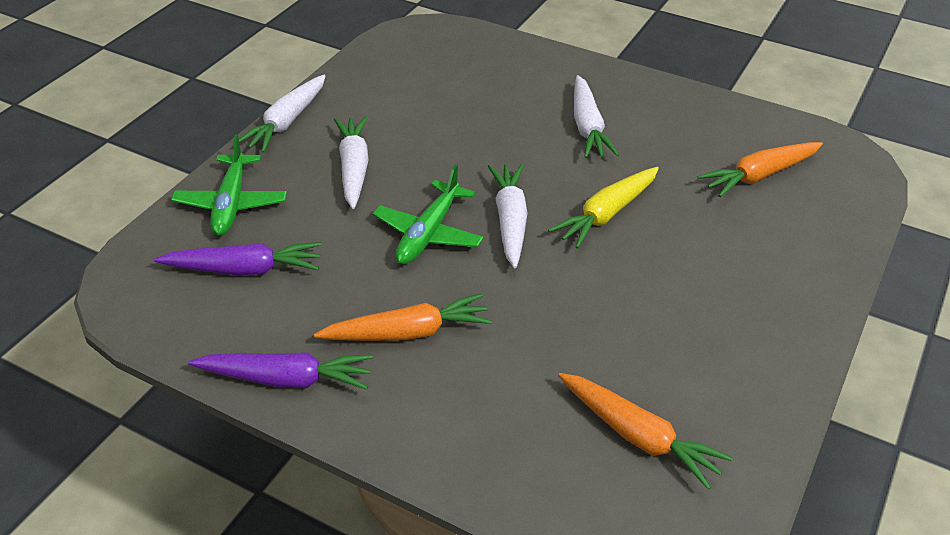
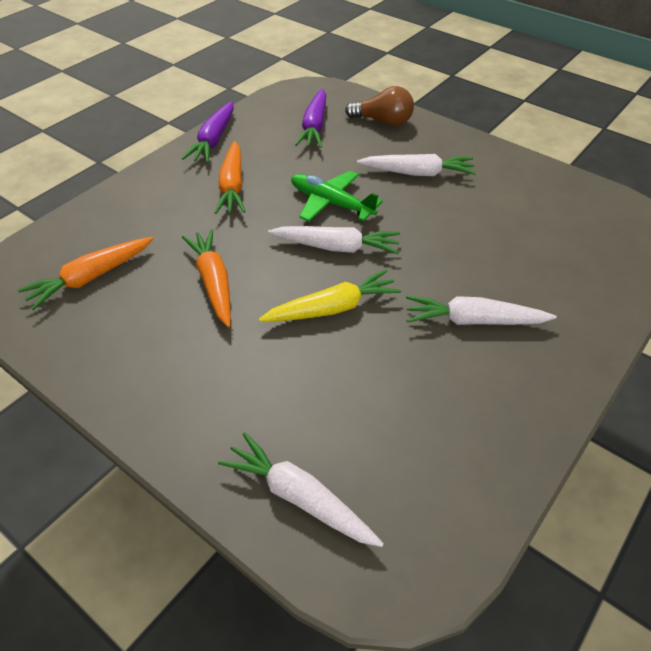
camera: 100 degrees right, 5 degrees up
(231, 203) = (383, 122): green plane -> brown light bulb
(287, 122) = (480, 145): white carrot -> white carrot (299, 497)
(606, 214) = (332, 308): yellow carrot -> yellow carrot turned 105 degrees clockwise
(759, 176) = (373, 452): orange carrot -> orange carrot (213, 282)

